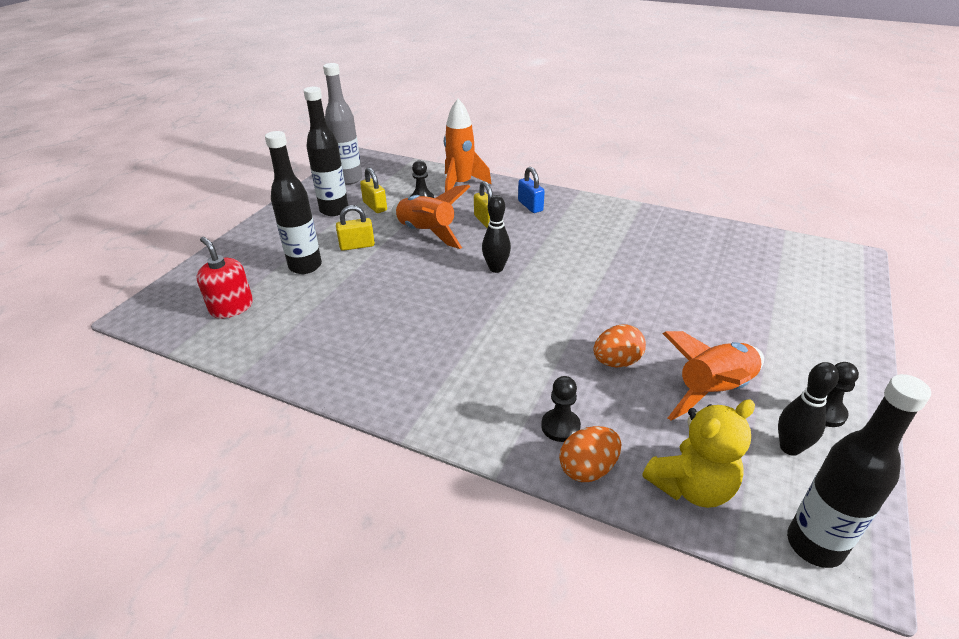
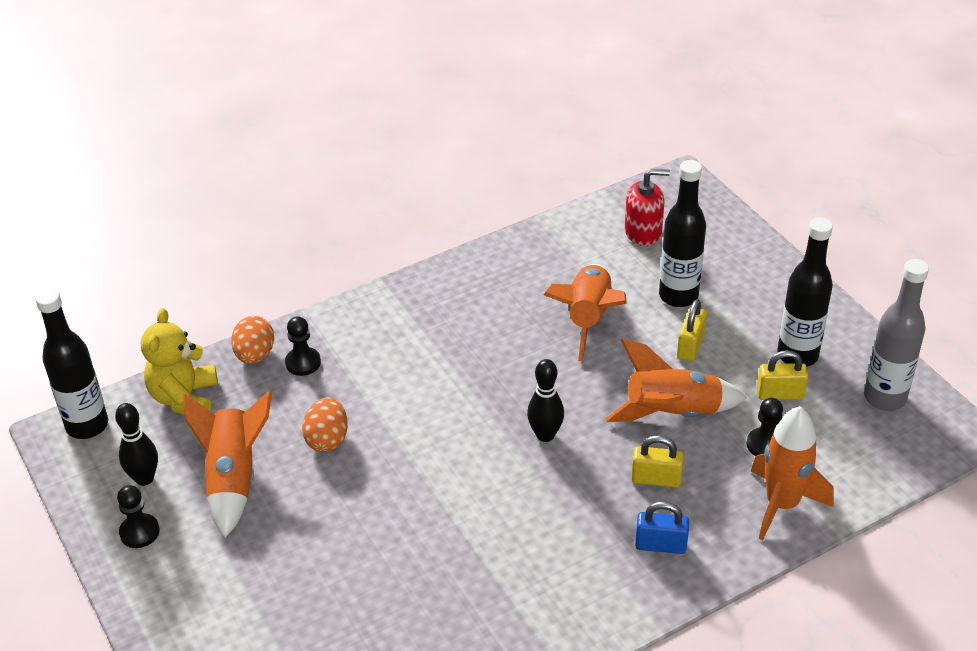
camera: 125 degrees right, 5 degrees up
(362, 294) = (588, 318): none -> orange rocket

